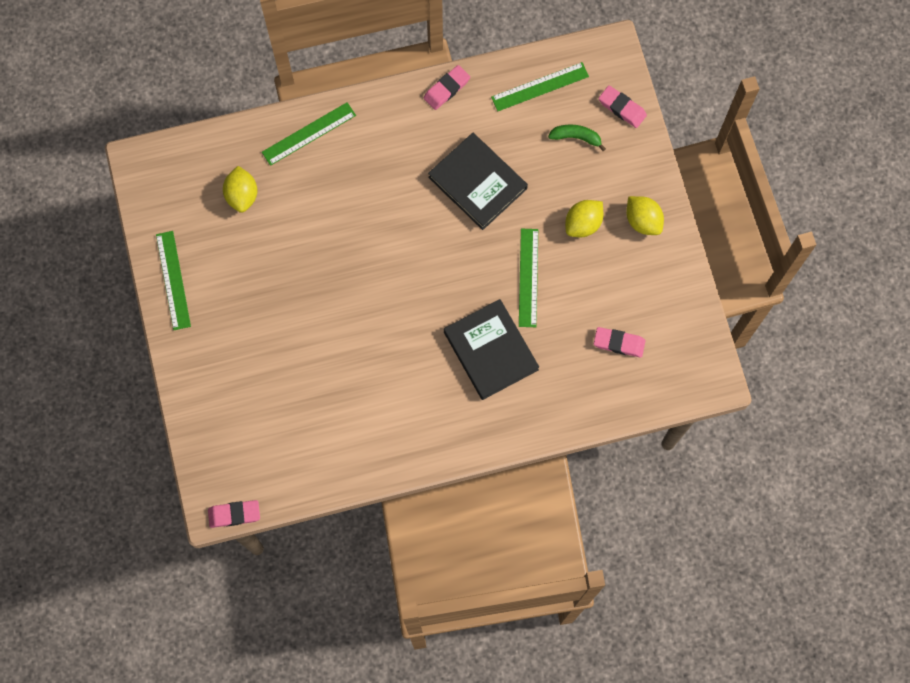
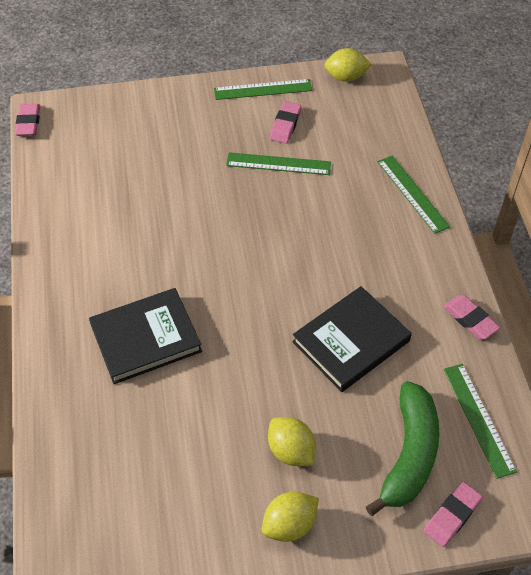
camera: 95 degrees right, 20 degrees down
(242, 195) = (345, 140): yellow lemon -> yellow lemon (346, 77)
(528, 277) = (228, 383): green ruler -> green ruler (278, 164)
(576, 137) = (409, 454): green banana -> green banana, size x1.98
(619, 343) = (129, 476): pink eraser -> pink eraser (285, 125)

